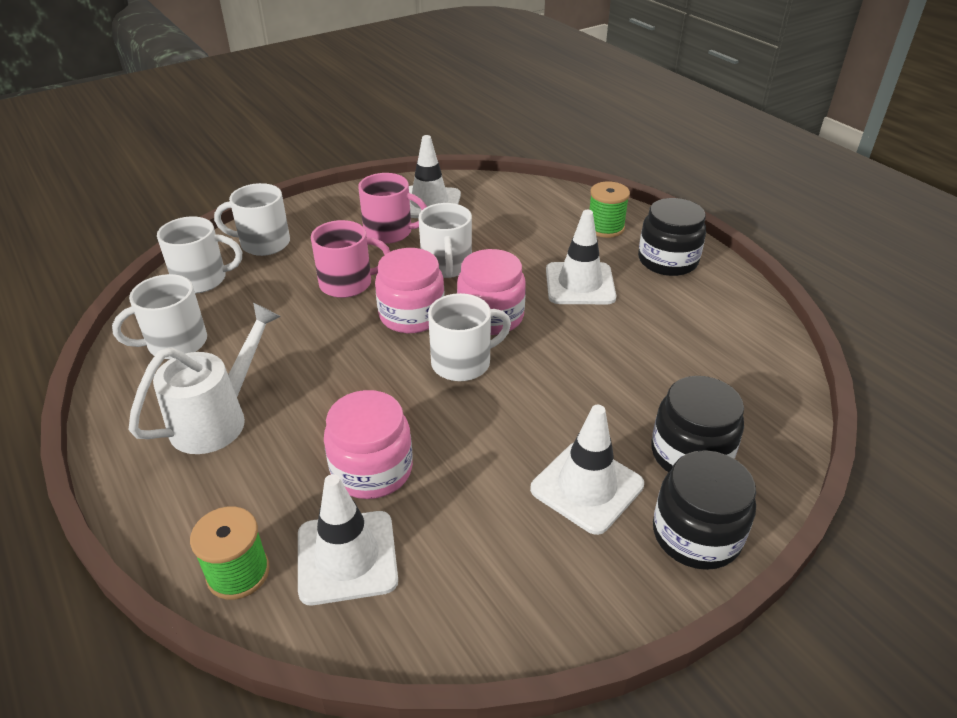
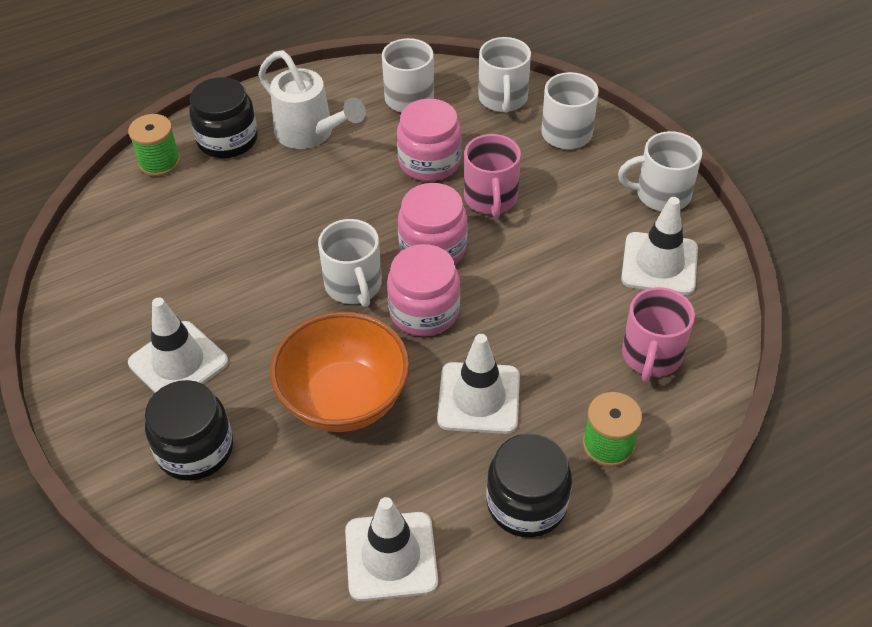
camera: 95 degrees right, 10 degrees up
(347, 557) = (155, 215): white traffic cone -> white traffic cone (391, 556)
(372, 469) = (233, 225): pink jar -> pink jar (429, 162)
(390, 232) = (591, 228): pink mug -> pink mug (651, 356)
(446, 266) = (520, 277): white mug -> white mug (661, 194)
(601, 357) = (344, 399): none -> orange bowl
(696, 534) = (107, 432): black jar -> black jar (227, 139)

